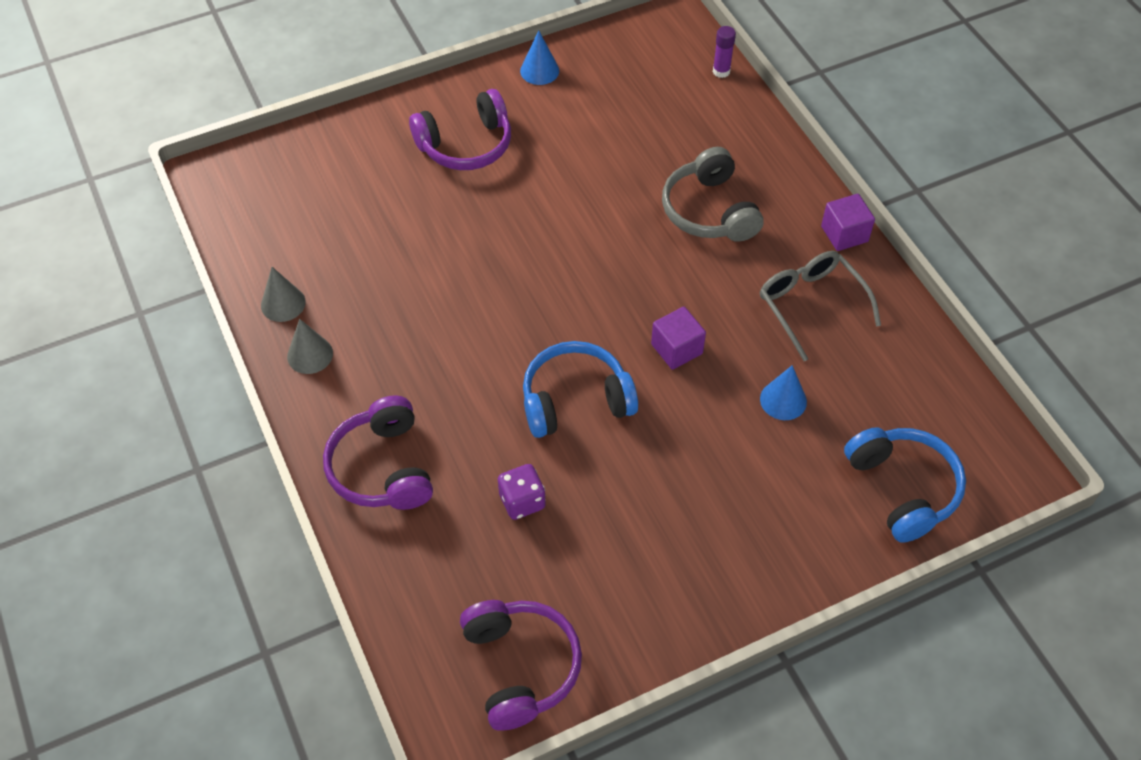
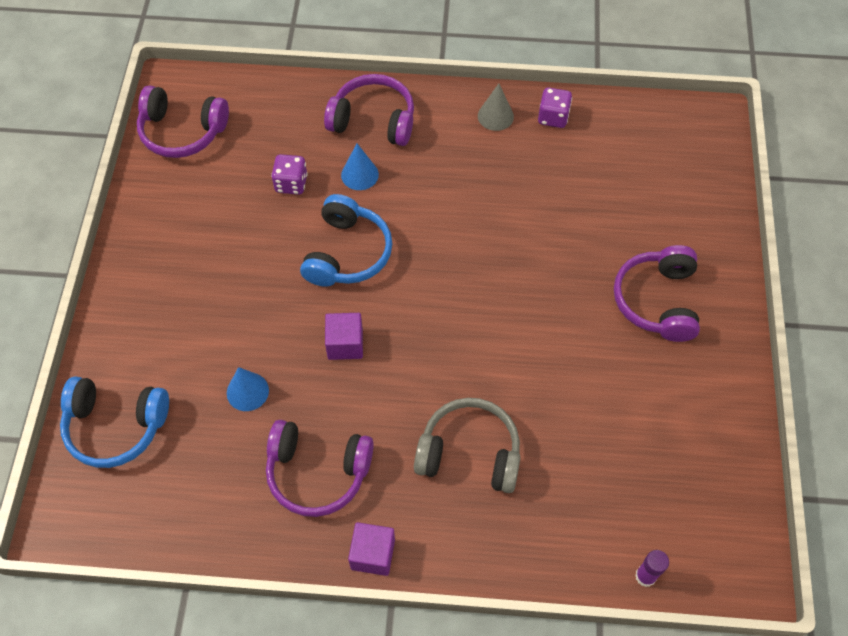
camera: 120 degrees right, 5 degrees up
(283, 303) = (553, 117): grey cone -> purple dice
(539, 70) = (727, 405): blue cone -> blue cone (359, 174)
(811, 305) = (318, 472): grey glasses -> purple headphones

